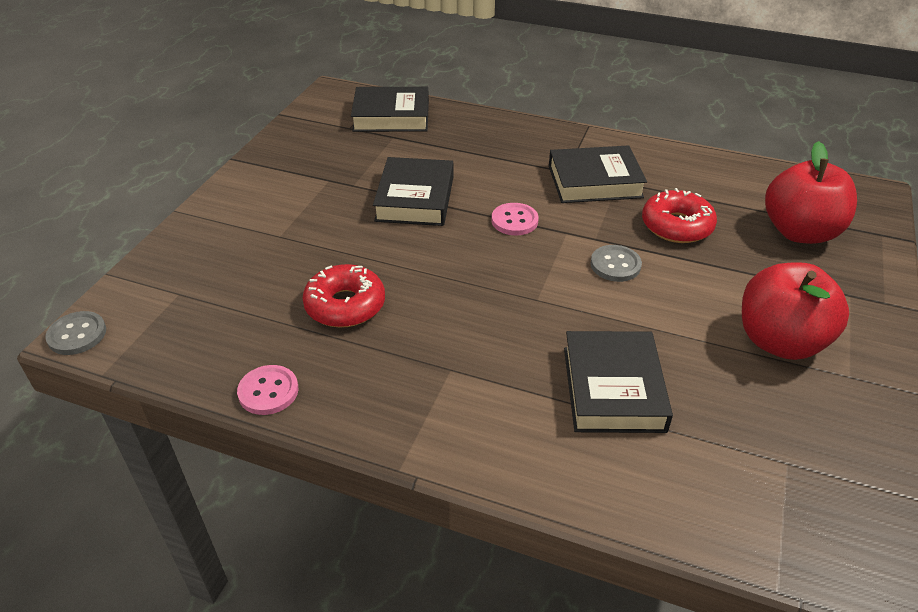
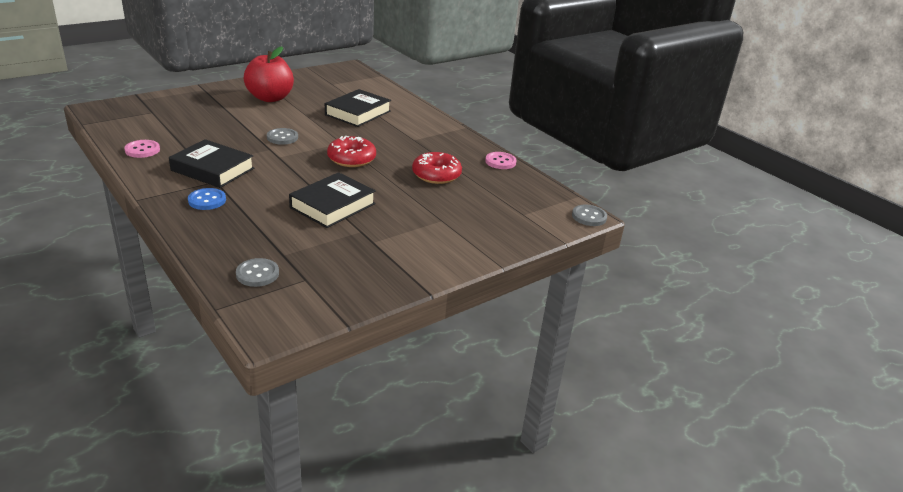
camera: 150 degrees left, 10 degrees down
(391, 116) = (257, 274): black book -> grey button
(514, 221) = (295, 171): pink button -> pink button (142, 150)
(534, 150) = (207, 200): none -> blue button
(676, 226) = (220, 137): red donut -> red donut (351, 159)
(799, 232) = (172, 113): red apple -> none

